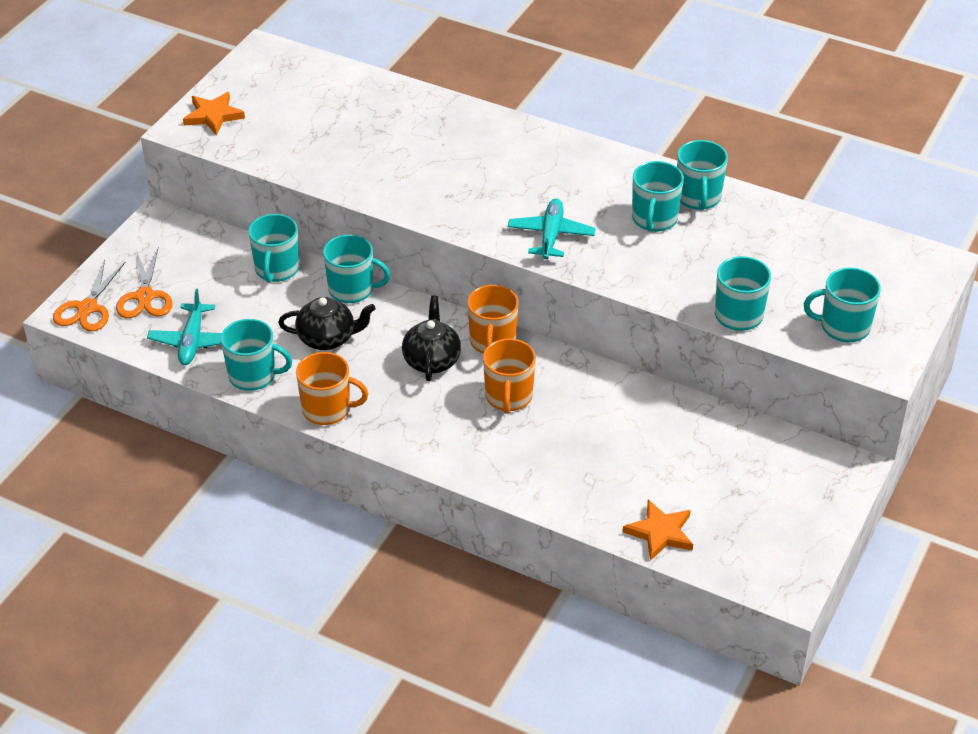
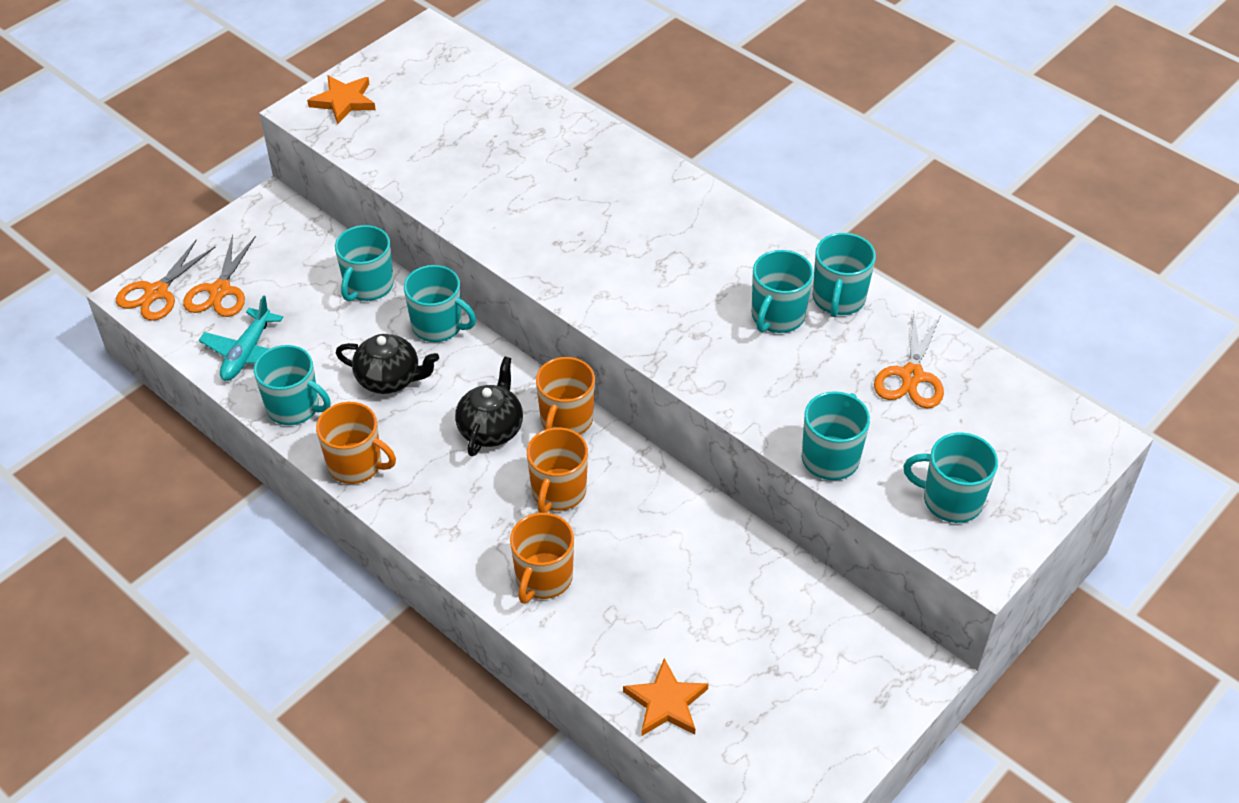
camera: 15 degrees right, 5 degrees up
(523, 463) = (543, 578): none -> orange mug
(551, 235) = (651, 313): turquoise plane -> none
(779, 244) = (912, 376): none -> orange scissors

